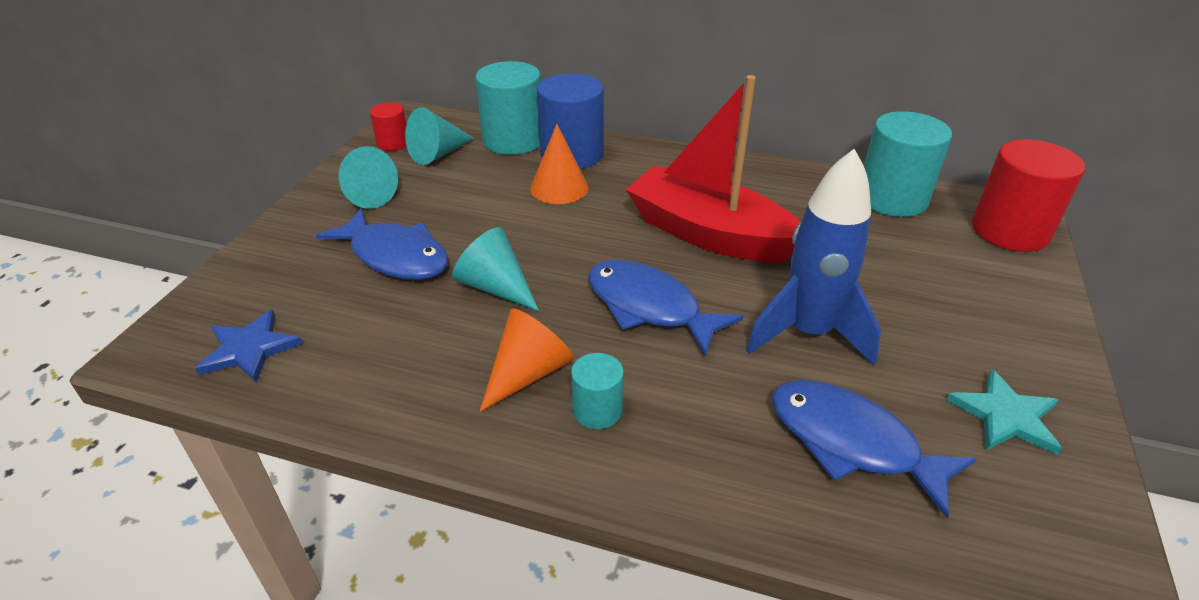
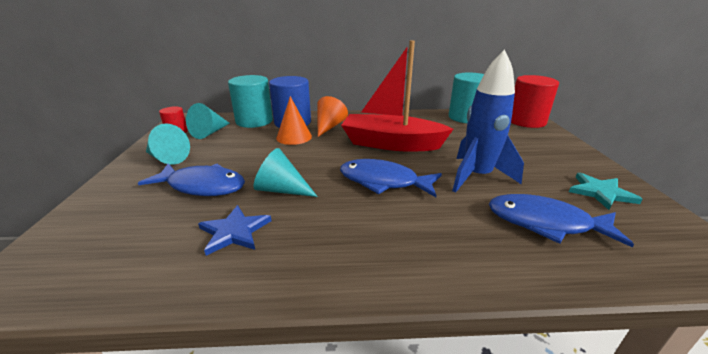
camera: 20 degrees left, 10 degrees down
(249, 349) = (98, 267): blue star -> blue star (234, 232)
(528, 373) = (331, 232): orange cone -> orange cone (329, 126)
(597, 410) = (390, 243): turquoise cylinder -> none

